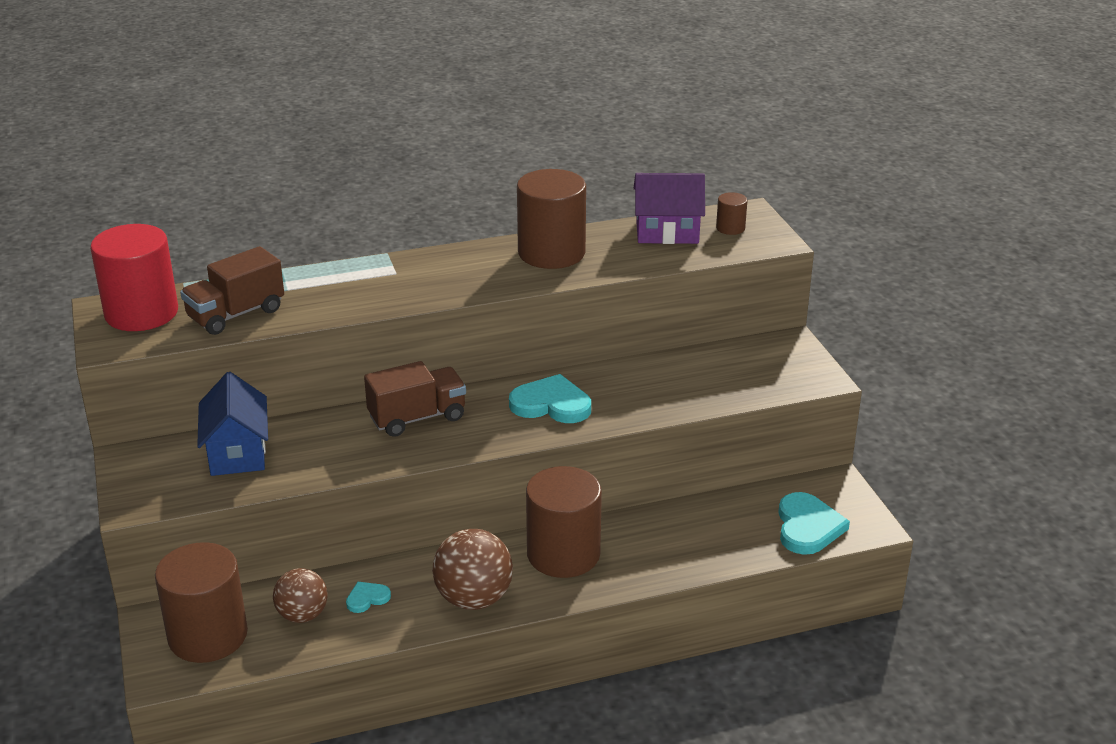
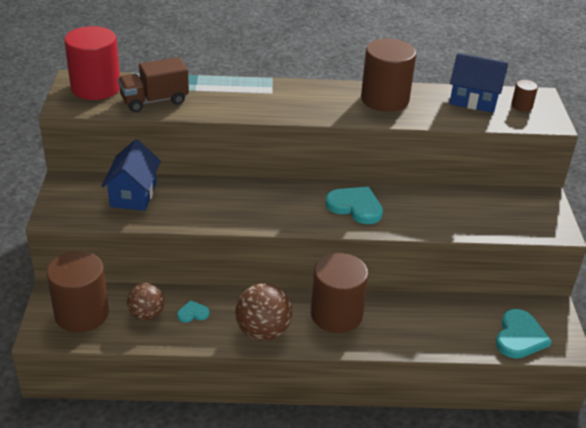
camera: 15 degrees right, 5 degrees up
(417, 418) = (260, 196): brown truck -> none
(667, 232) = (473, 100): purple house -> blue house

